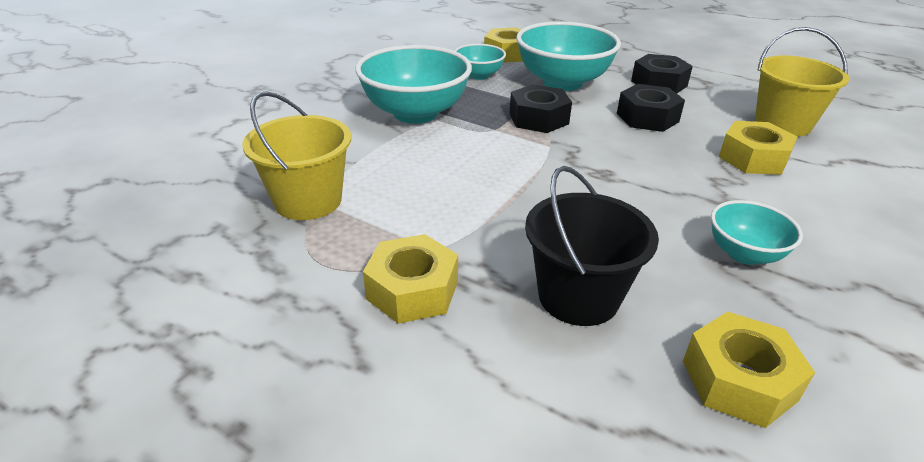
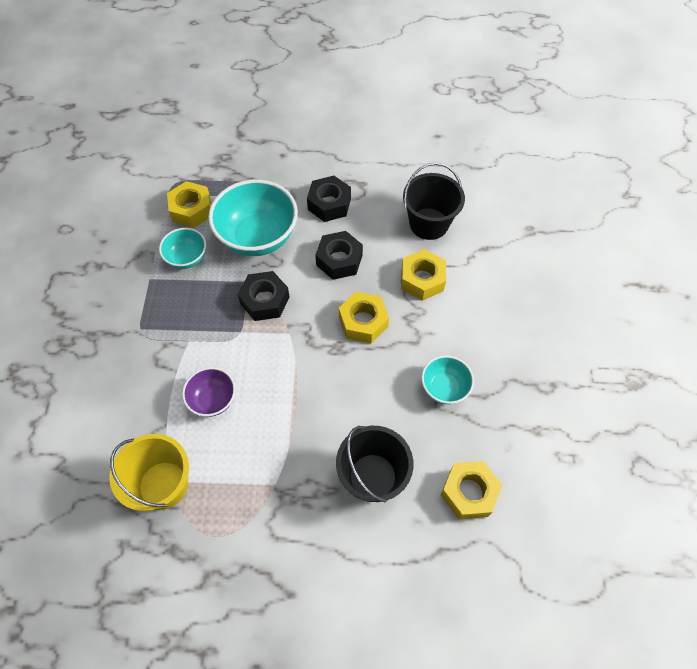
camera: 30 degrees left, 25 degrees up
(412, 290) = (282, 525): yellow nut -> yellow nut (363, 322)
(415, 113) = (170, 340): turquoise bowl -> none
(422, 162) = (213, 400): none -> purple bowl
(782, 124) = (428, 224): yellow bucket -> black bucket

